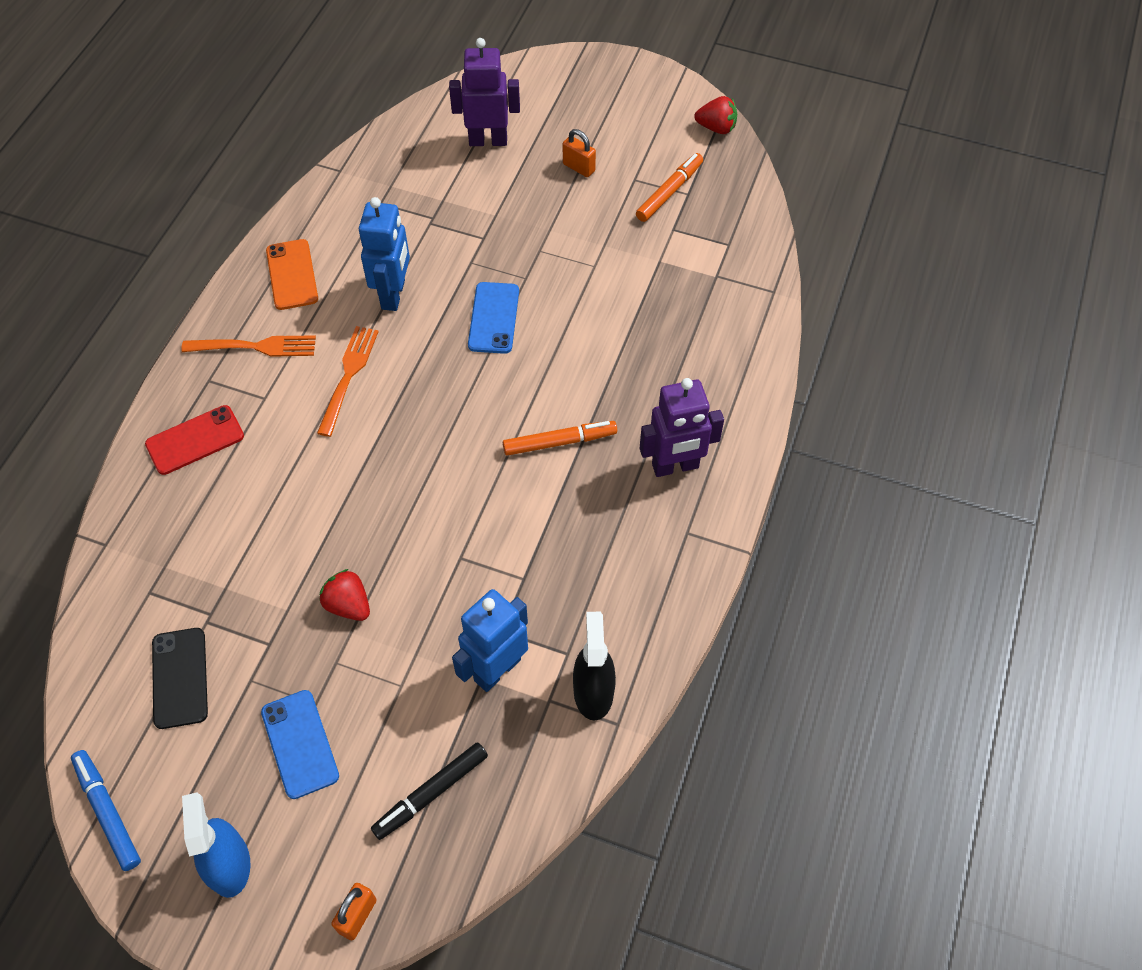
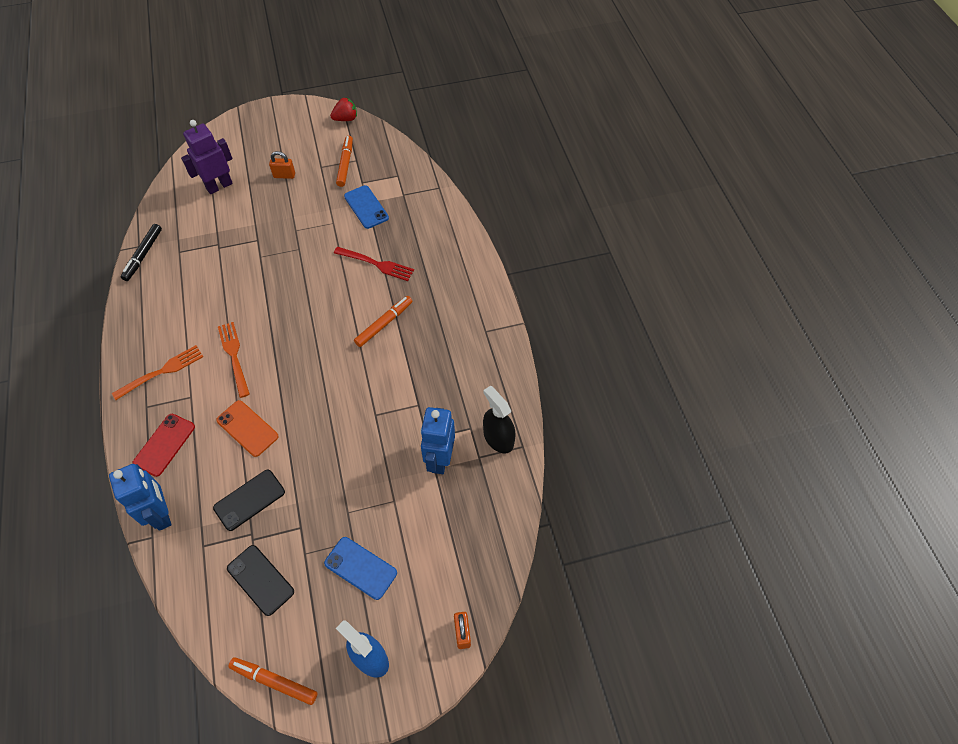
camera: 35 degrees left, 0 degrees up
(108, 812) = (274, 681): blue marker -> orange marker
(237, 570) = (249, 500): none -> black phone
(292, 275) = (154, 319): orange phone -> orange phone (247, 428)
(348, 605) = (331, 478): red strawberry -> none
(394, 294) = (227, 297): blue robot -> blue robot (162, 514)
(431, 793) = (453, 544): black marker -> black marker (143, 255)
(493, 318) = (296, 279): blue phone -> blue phone (366, 207)
(609, 354) = (376, 264): none -> red fork
(675, 466) = (454, 302): purple robot -> none

